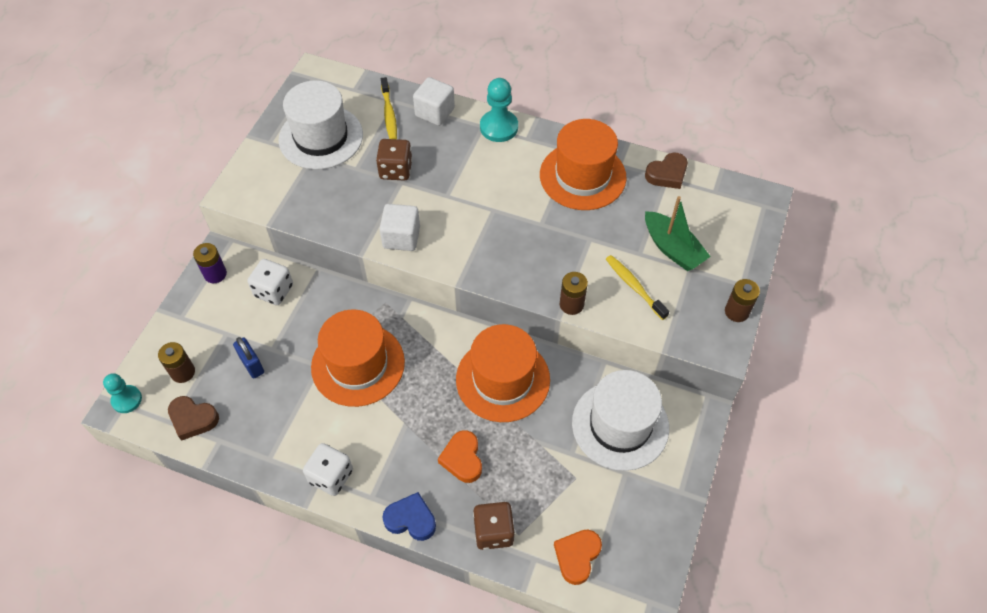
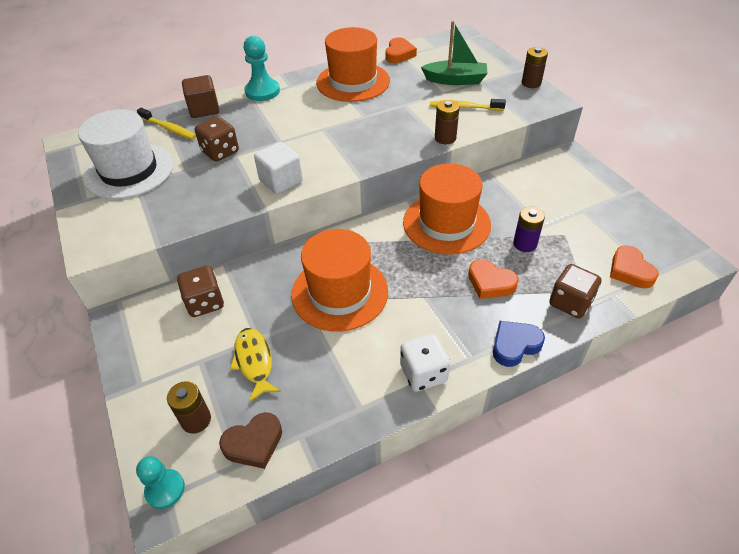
camera: 45 degrees left, 10 degrees down
(215, 274) = (133, 332): purple battery -> purple battery (524, 244)
(252, 365) = (254, 362): blue padlock -> yellow fish
(274, 291) = (205, 303): white dice -> brown dice
(435, 112) = (204, 109): white cube -> brown cube
(620, 425) = (543, 191): white hat -> none
(667, 174) = (399, 54): brown heart -> orange heart

